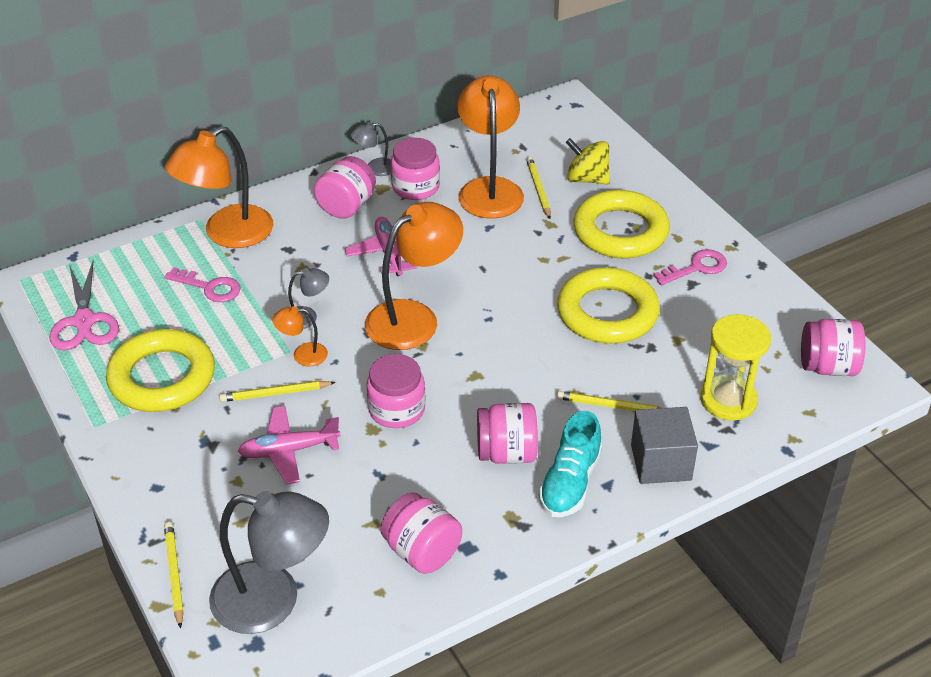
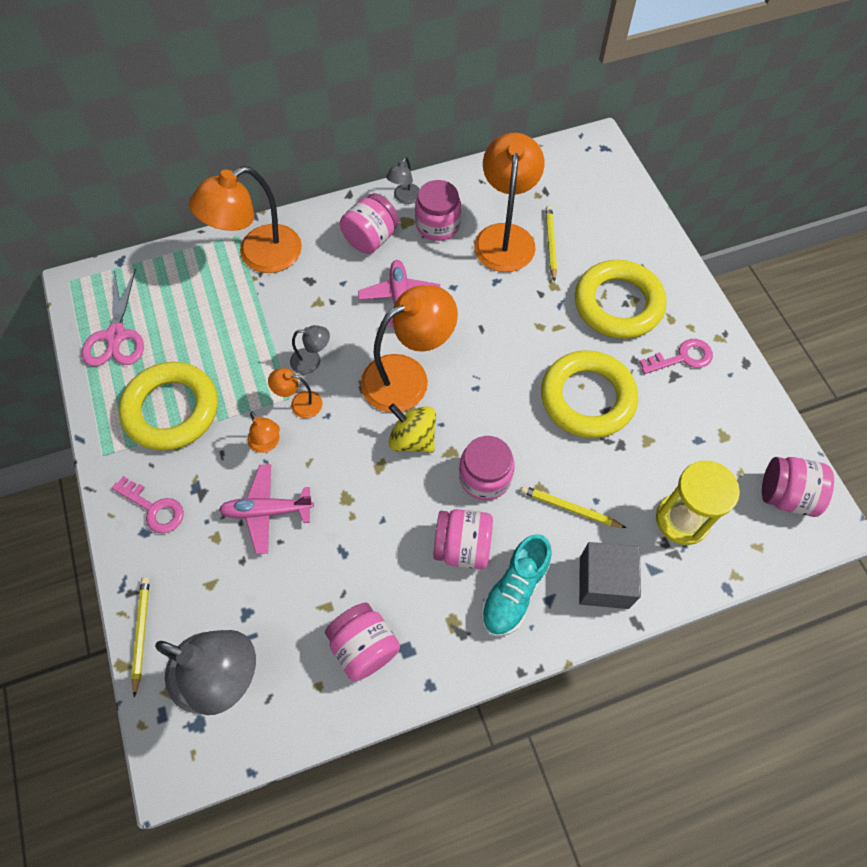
camera: 10 degrees right, 20 degrees up
(210, 287) = (232, 314): pink key -> pink key (154, 508)
(275, 393) = (267, 444): yellow pencil -> orange lamp
(374, 168) = (404, 198): grey lamp -> grey lamp turned 60 degrees counterclockwise
(396, 409) = (372, 480): pink jar -> pink jar (485, 477)
(587, 179) = (598, 237): yellow spinning top -> yellow spinning top (413, 439)

